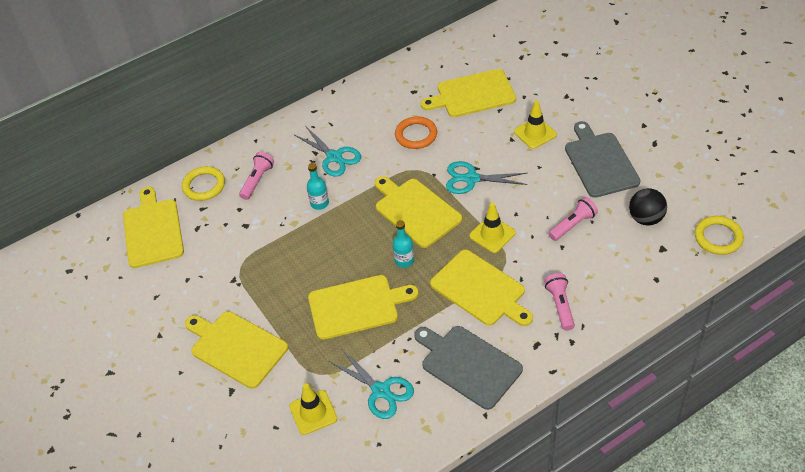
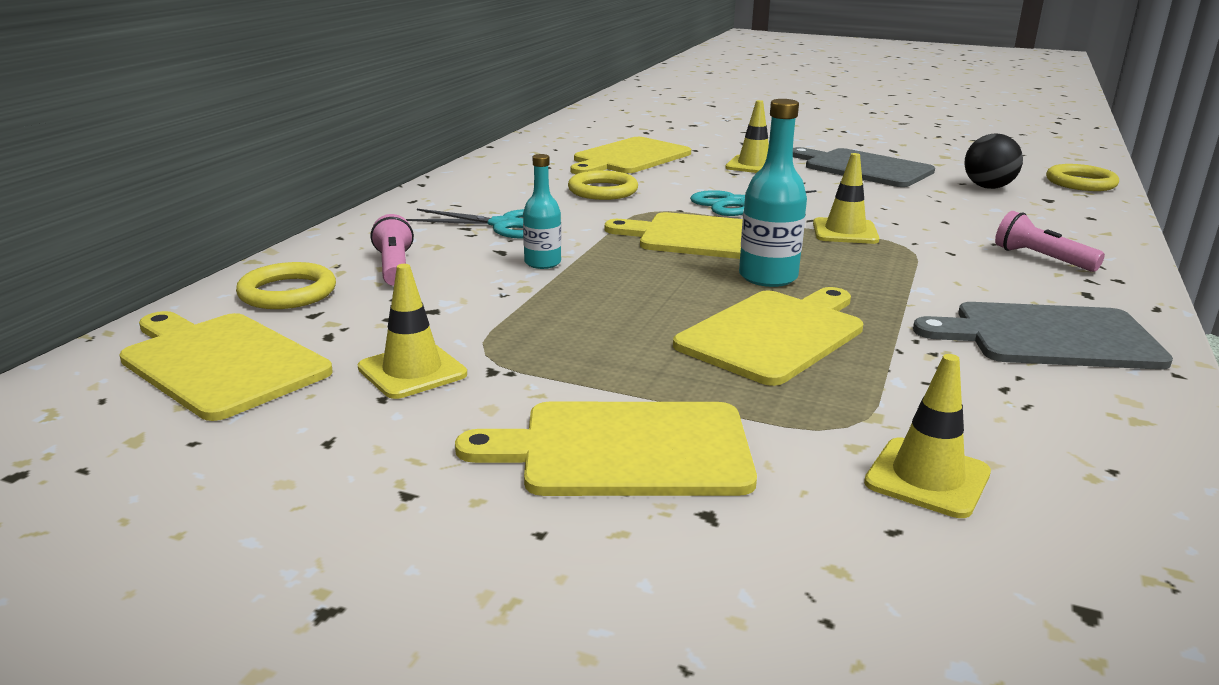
camera: 40 degrees left, 25 degrees down
(207, 267) = (412, 371): none -> yellow traffic cone
(381, 391) = (986, 406): turquoise scissors -> none
(404, 260) = (768, 277): turquoise bottle -> turquoise bottle, size x1.56
(416, 135) = (603, 191): orange ring -> yellow ring
(480, 290) = (921, 273): yellow cutting board -> none
(573, 225) = (923, 206): pink flashlight -> none

